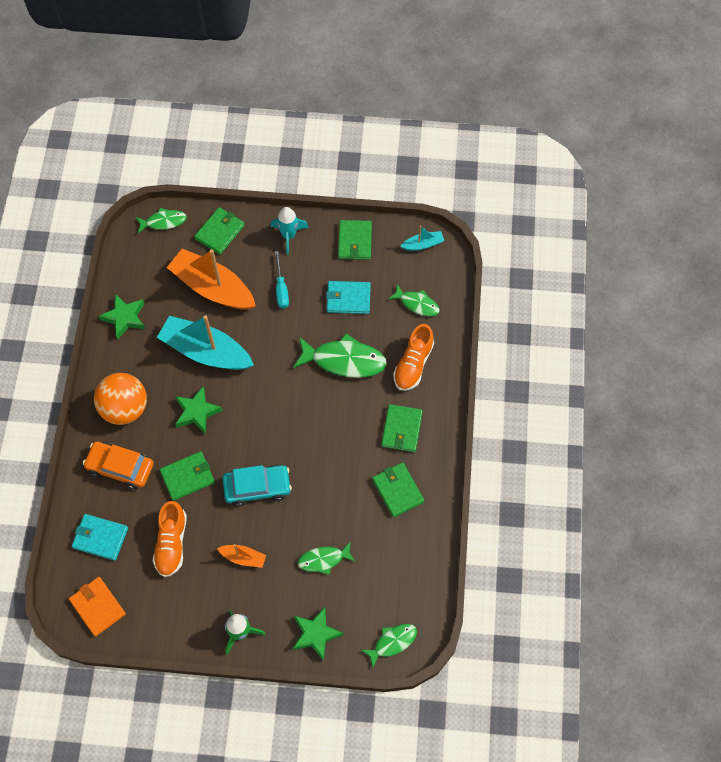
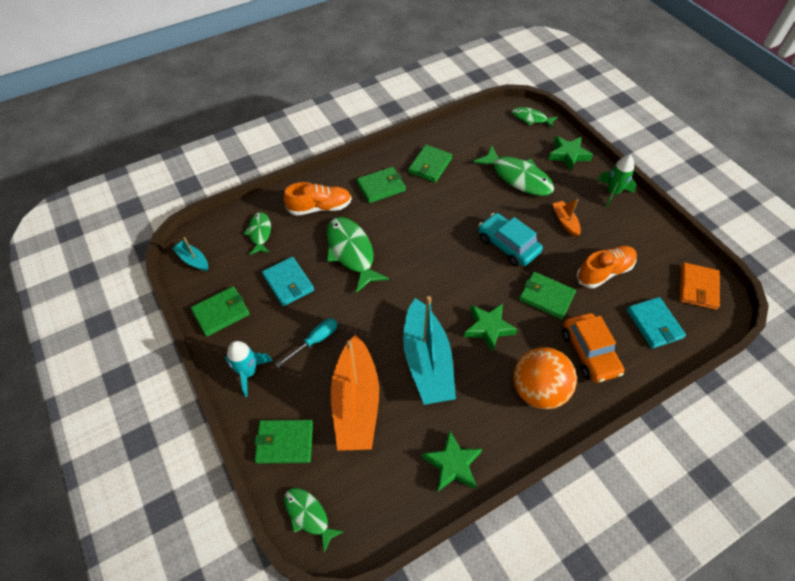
camera: 125 degrees left, 10 degrees down
(323, 559) = (518, 177): green fish -> green fish, size x1.73

